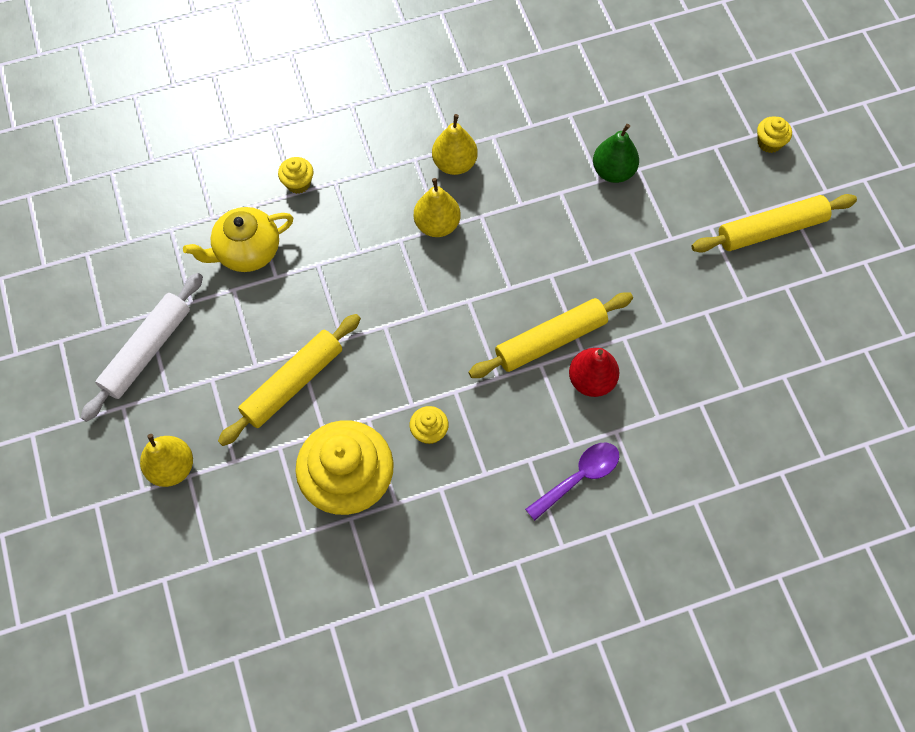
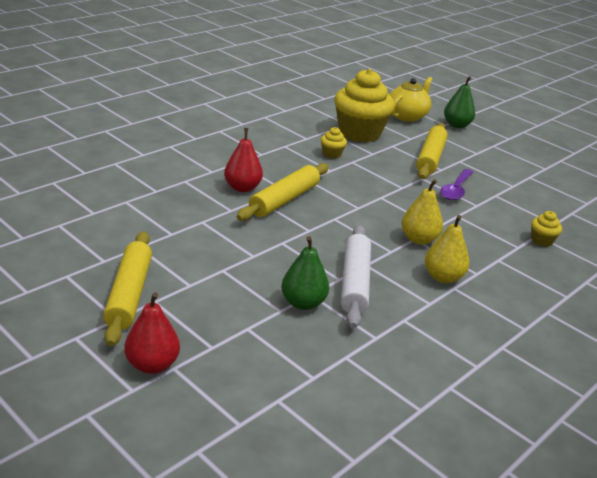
camera: 150 degrees right, 35 degrees down
(147, 350) = (525, 156): white rolling pin -> white rolling pin (355, 282)
(172, 467) = (456, 125): yellow pear -> green pear
(247, 251) = (528, 202): yellow teapot -> yellow teapot (407, 116)
(579, 478) = (225, 152): purple spoon -> purple spoon (456, 190)
(769, 143) = (152, 365): yellow cupcake -> red pear
(771, 230) = (129, 294): yellow rolling pin -> yellow rolling pin turned 45 degrees counterclockwise

